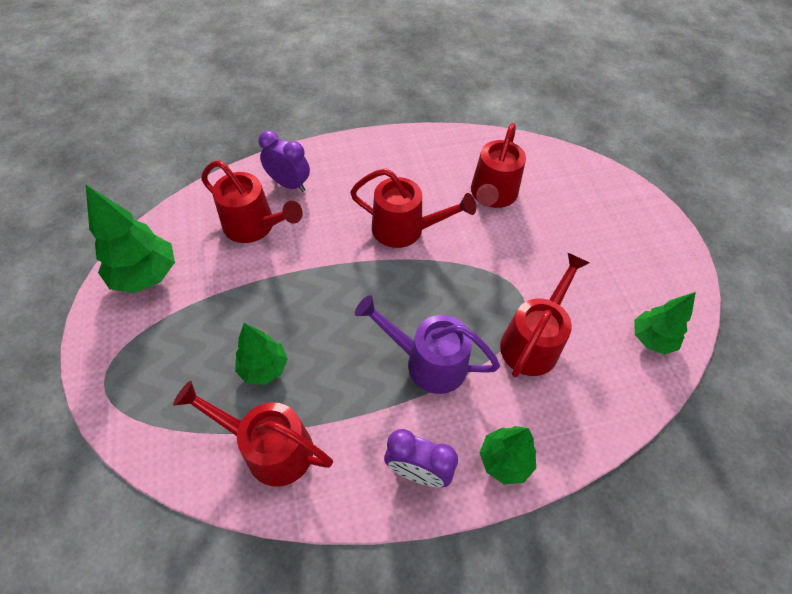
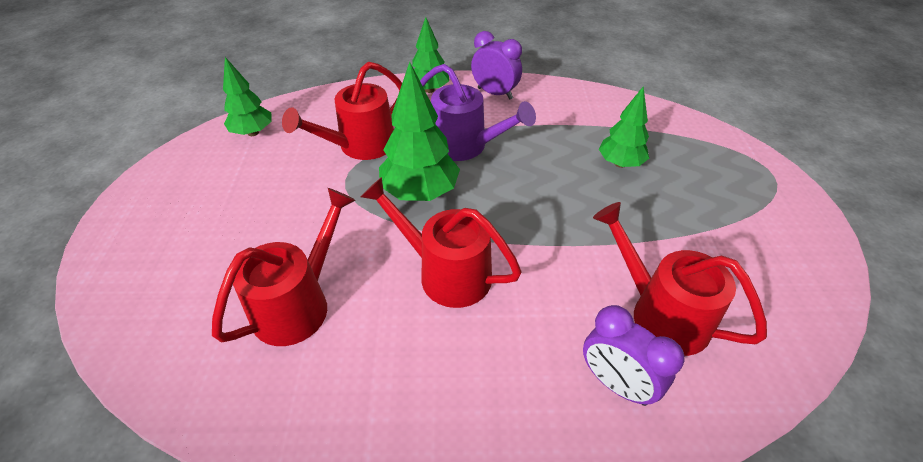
camera: 165 degrees left, 10 degrees down
(146, 276) = (787, 268): green tree -> green tree (420, 193)
(269, 447) = (608, 118): red watering can -> none

